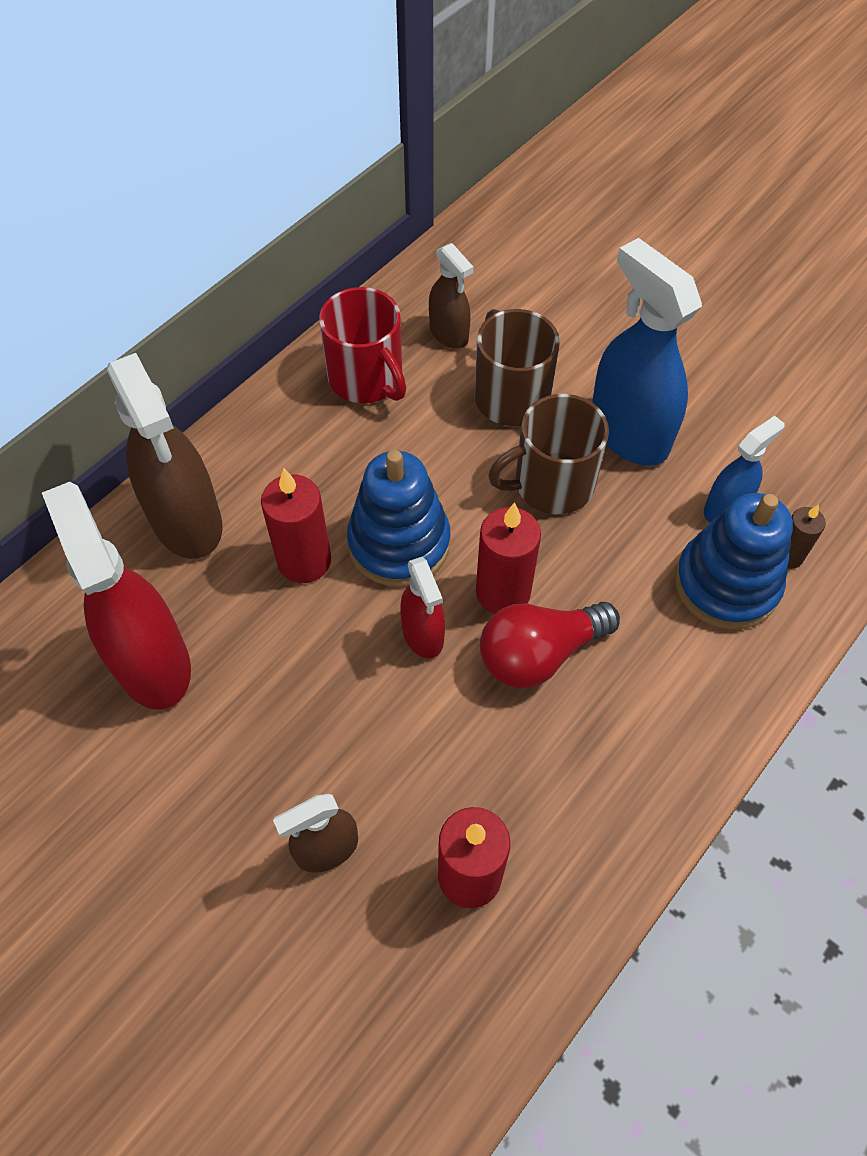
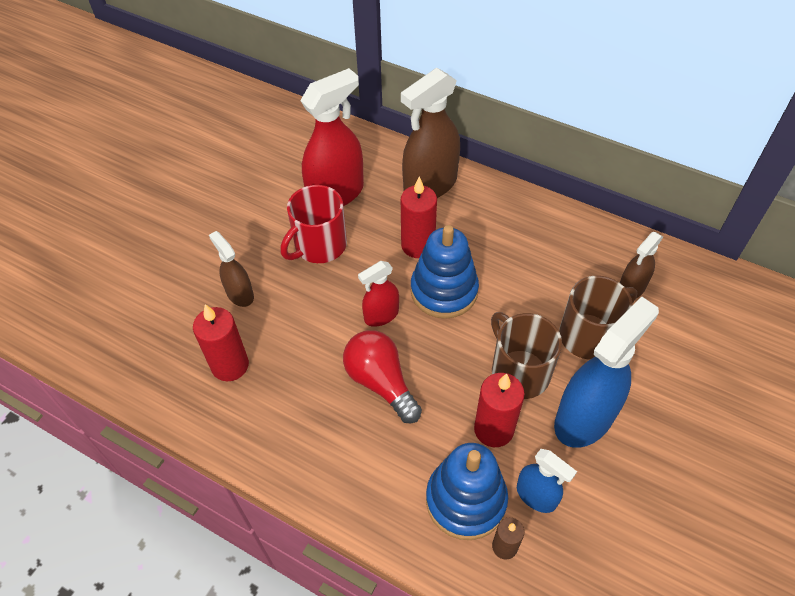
camera: 80 degrees right, 5 degrees down
(367, 379) = (570, 248): red mug -> red mug (319, 245)
(503, 592) = (422, 354): red candle -> red candle (493, 429)

